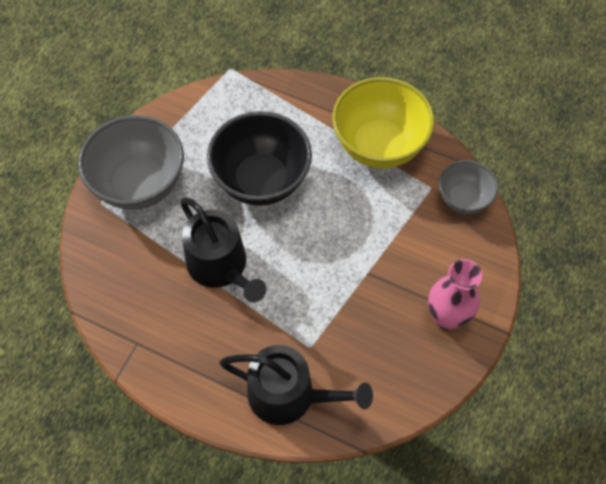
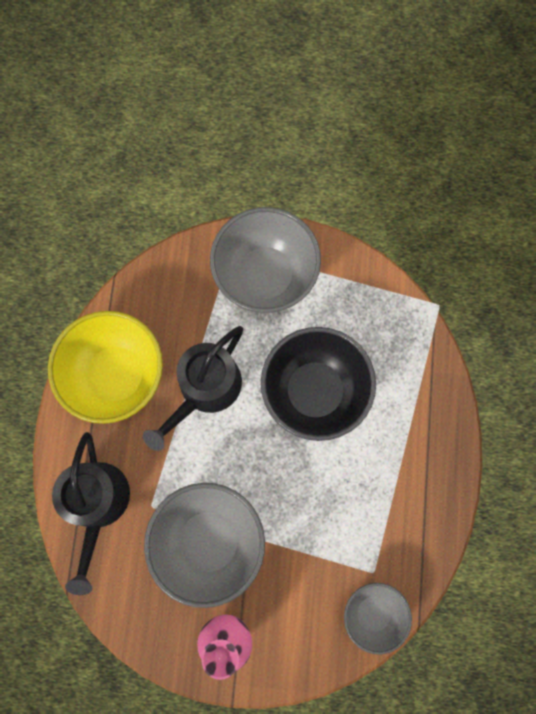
camera: 70 degrees right, 15 degrees up
(359, 306) = (209, 540): none -> grey bowl
(379, 146) = (404, 499): yellow bowl -> yellow bowl (117, 376)

